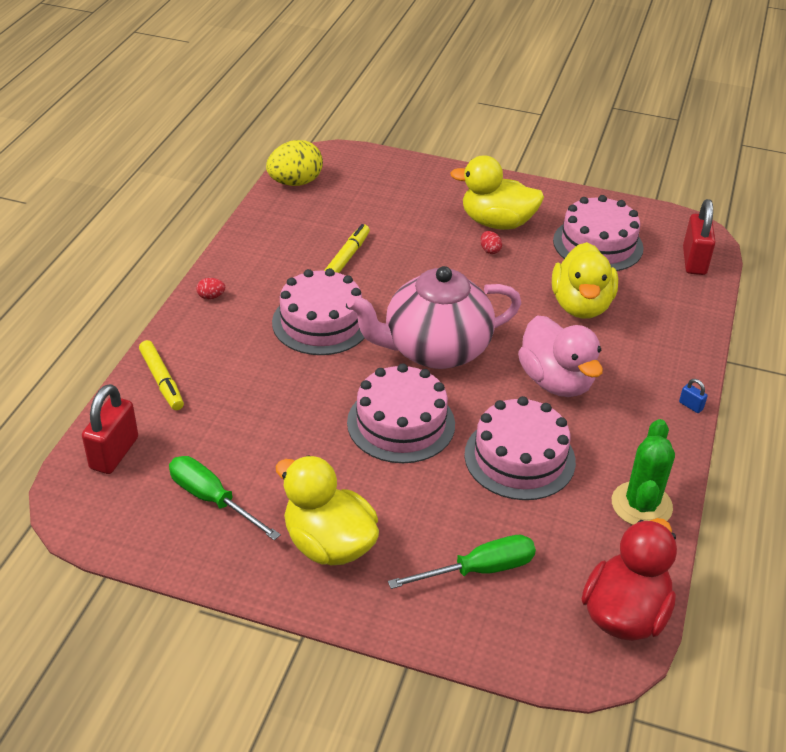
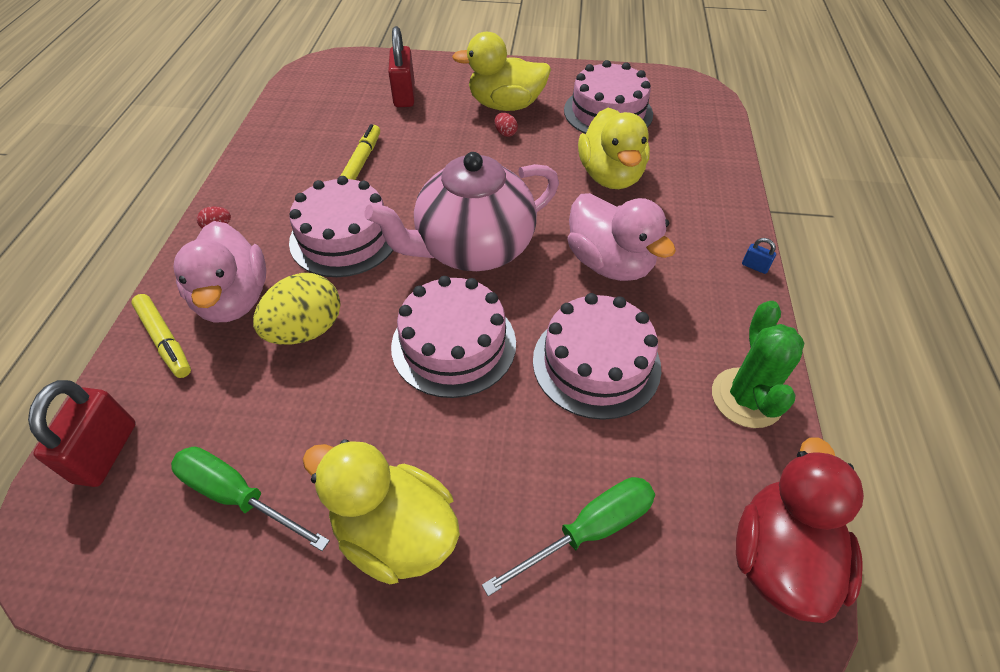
camera: 10 degrees left, 10 degrees up
(220, 358) = (234, 299): none -> pink duck
(295, 182) = (297, 93): yellow egg -> yellow egg (306, 330)
(694, 261) = (703, 115): red padlock -> red padlock (404, 96)

